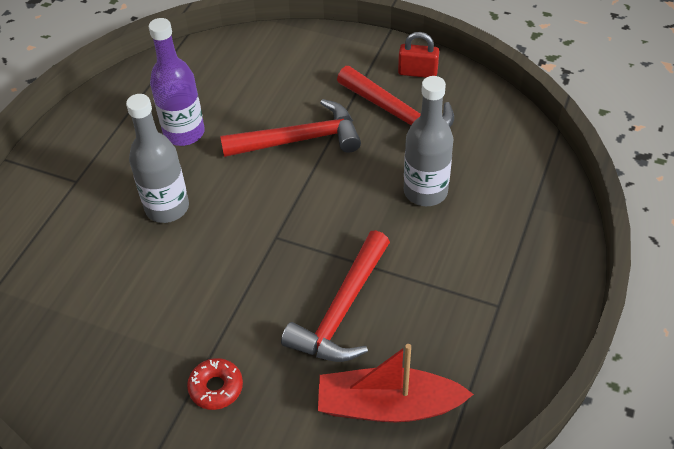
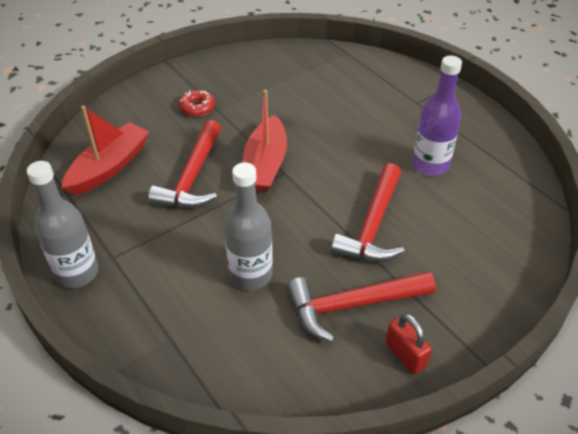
camera: 120 degrees right, 5 degrees down
(167, 207) = (356, 133): grey bottle -> grey bottle (77, 273)
(275, 258) = (265, 165): none -> red boat
(342, 311) = (192, 177): red hammer -> red hammer turned 135 degrees counterclockwise
(417, 72) = (405, 355): red padlock -> red padlock turned 75 degrees counterclockwise

